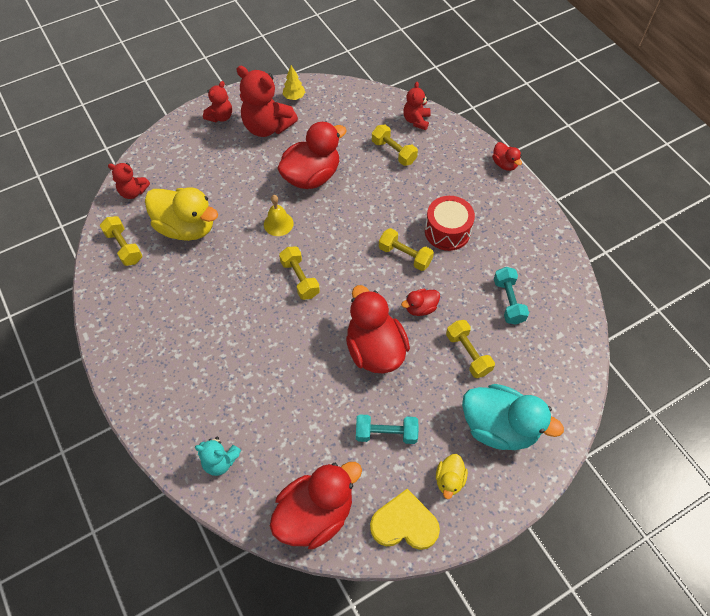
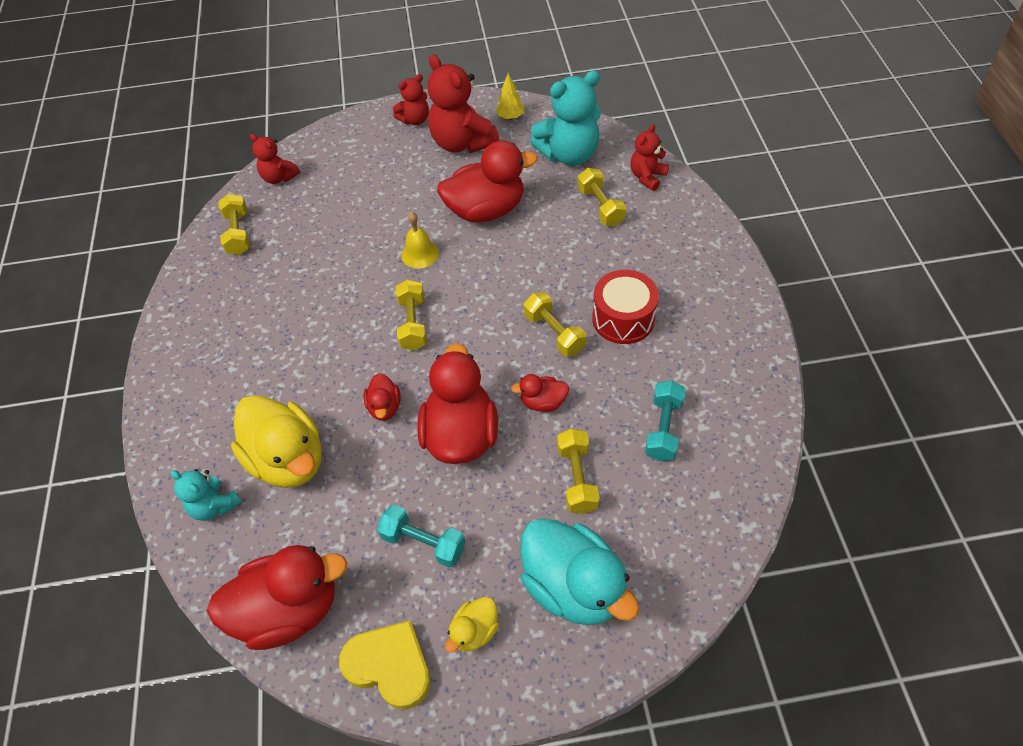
camera: 25 degrees right, 5 degrees down
(186, 227) = (315, 230): yellow duck -> yellow duck (288, 459)
(352, 117) = (569, 154): none -> turquoise teddy bear
(504, 164) = (739, 256): red duck -> red duck (384, 407)

